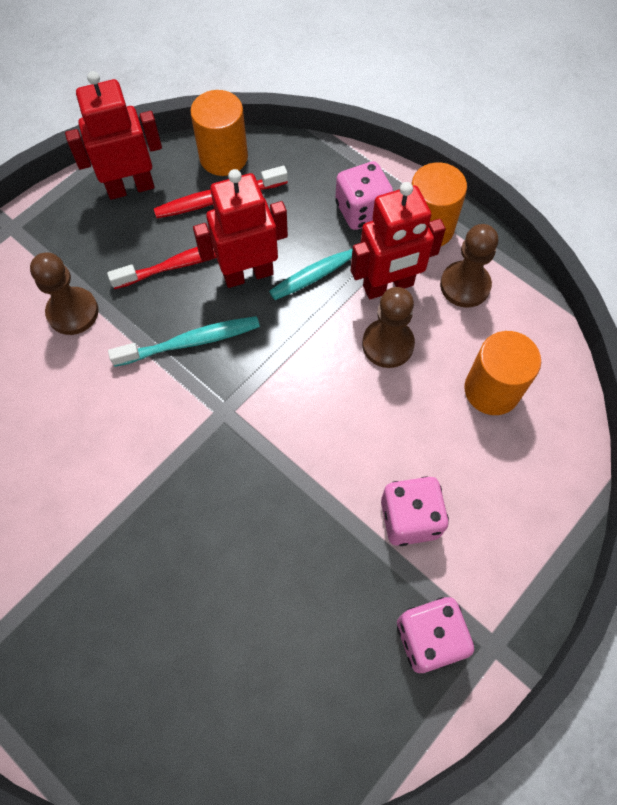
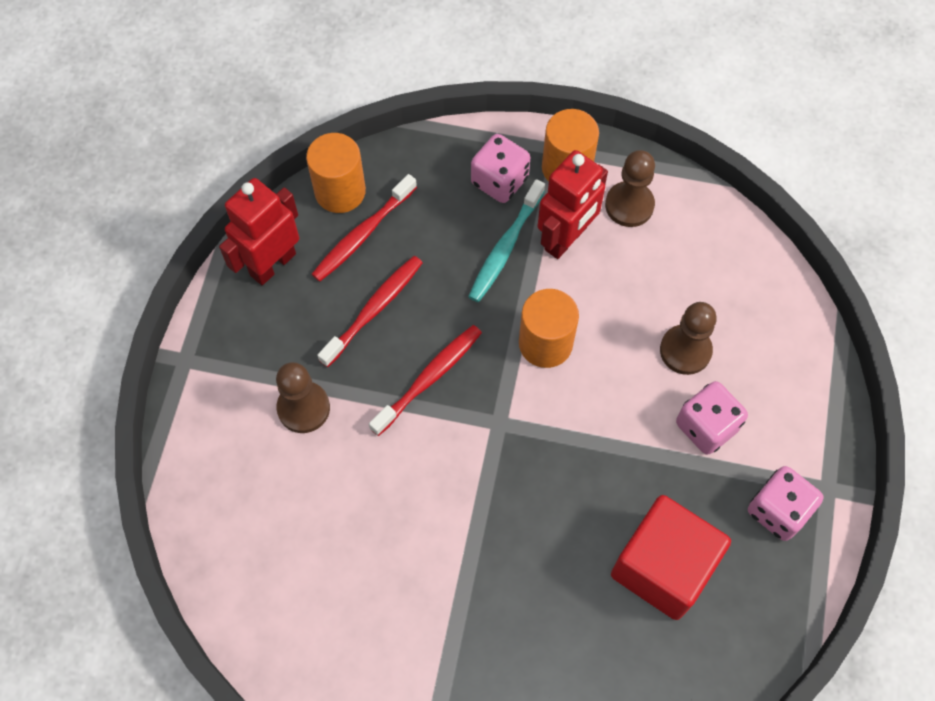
camera: 30 degrees left, 0 degrees up
(190, 342) = (429, 378): turquoise toothbrush -> red toothbrush
(248, 274) = (437, 290): red robot -> none
(283, 626) = (663, 567): none -> red cube
(387, 344) = (598, 291): brown pawn -> brown pawn (685, 350)
(492, 390) = (705, 285): orange cylinder -> orange cylinder (545, 343)

